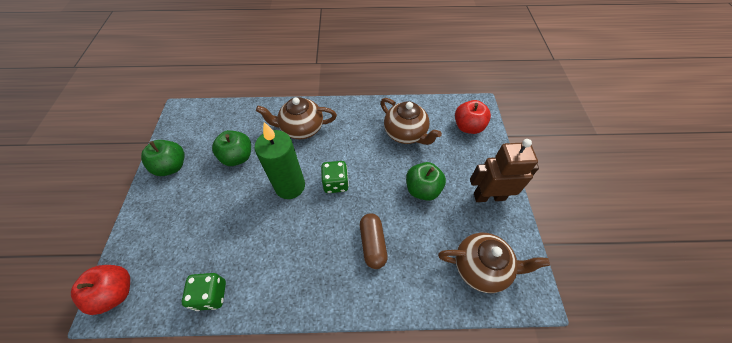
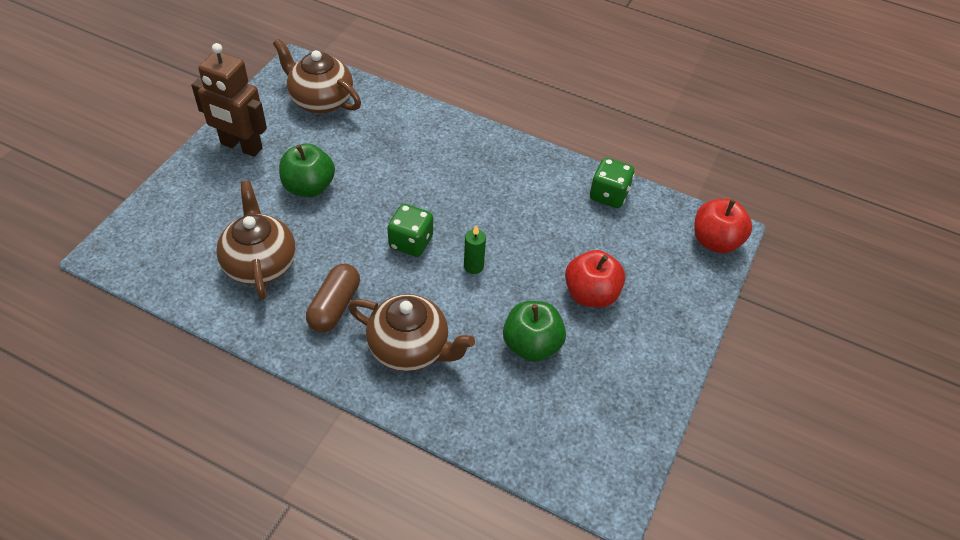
camera: 155 degrees left, 5 degrees down
(172, 166) = (639, 377): green apple -> none
(290, 186) = (473, 266): green candle -> green candle, size x0.43
(372, 244) = (412, 163): brown capsule -> brown capsule (335, 306)
(468, 127) = (164, 231): red apple -> red apple (591, 294)

